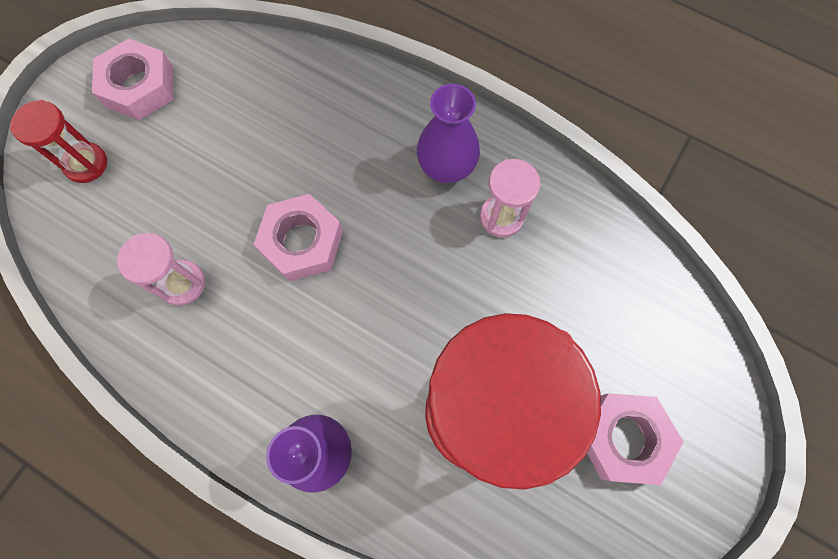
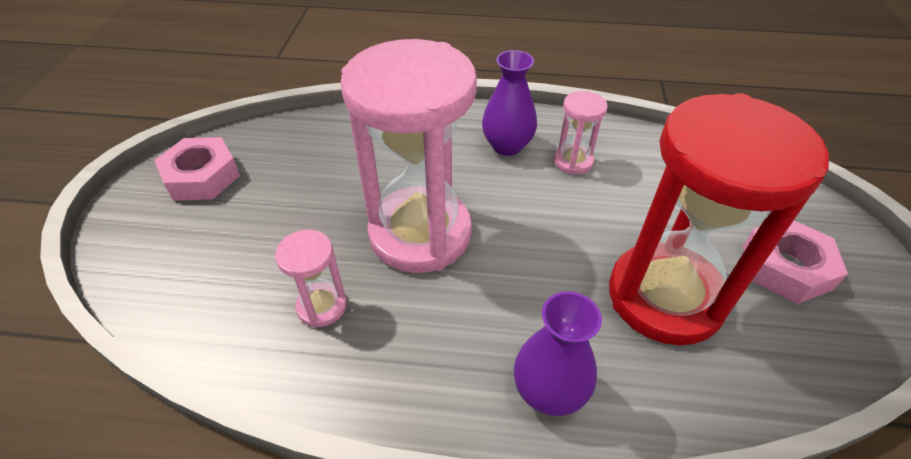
camera: 25 degrees left, 25 degrees down
(86, 164) = (171, 248): red hourglass -> none
(302, 242) = (420, 233): pink nut -> pink hourglass

